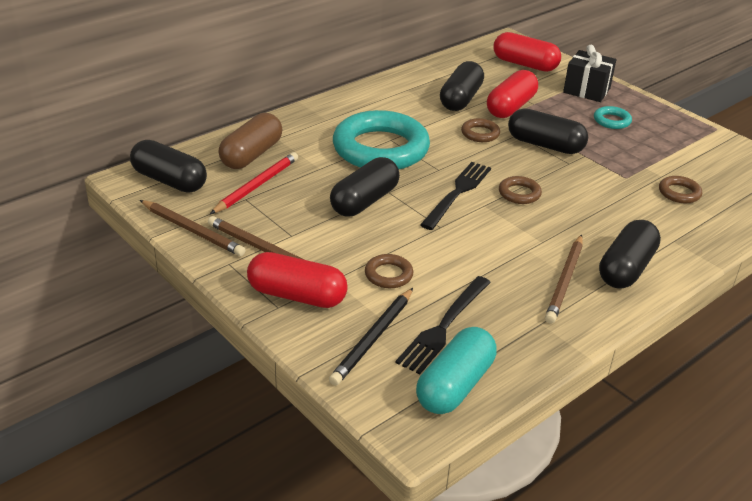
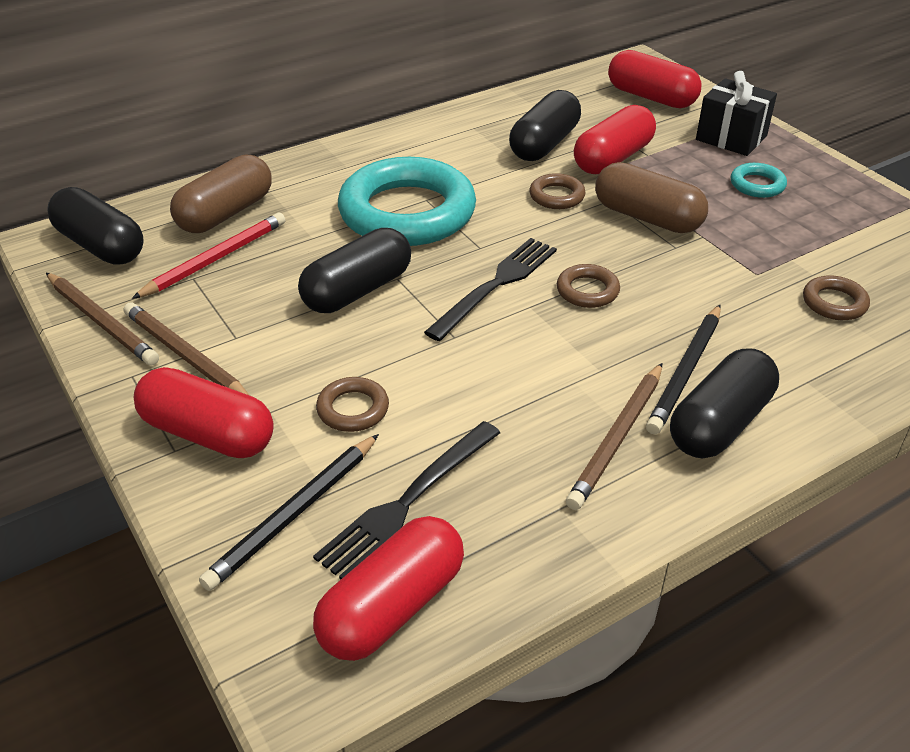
camera: 10 degrees right, 5 degrees up
(455, 385) = (392, 607): turquoise capsule -> red capsule
(545, 145) = (647, 217): black capsule -> brown capsule
(596, 239) = (685, 371): none -> black pencil

